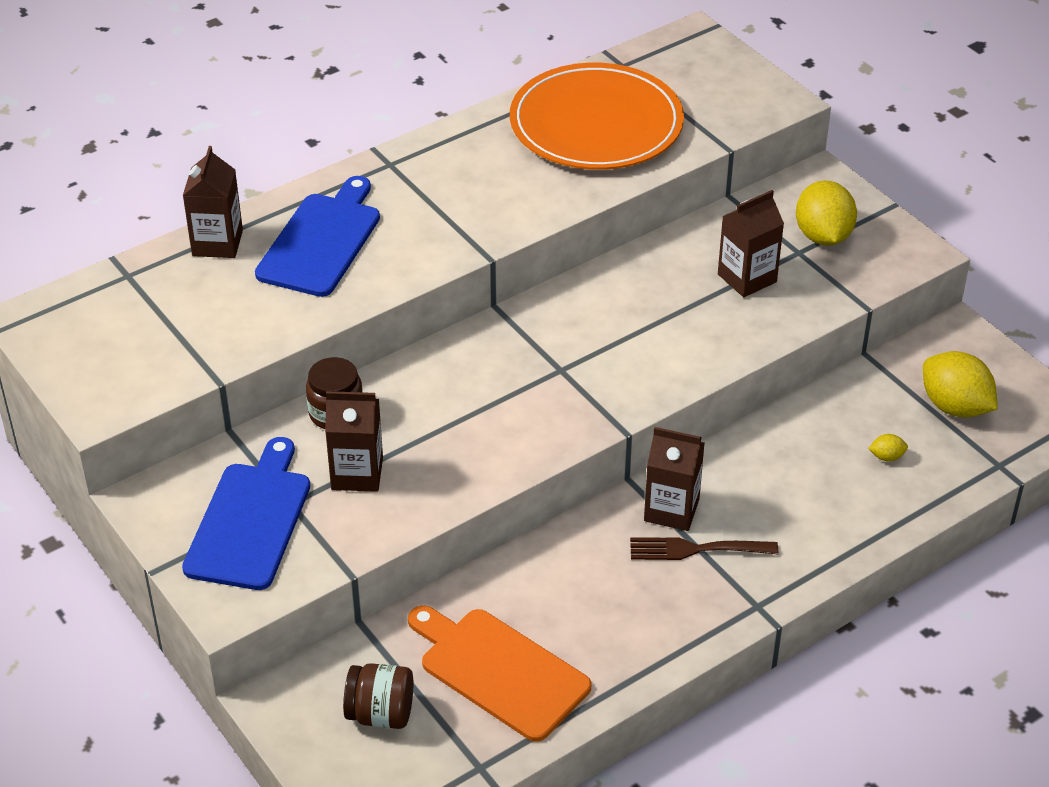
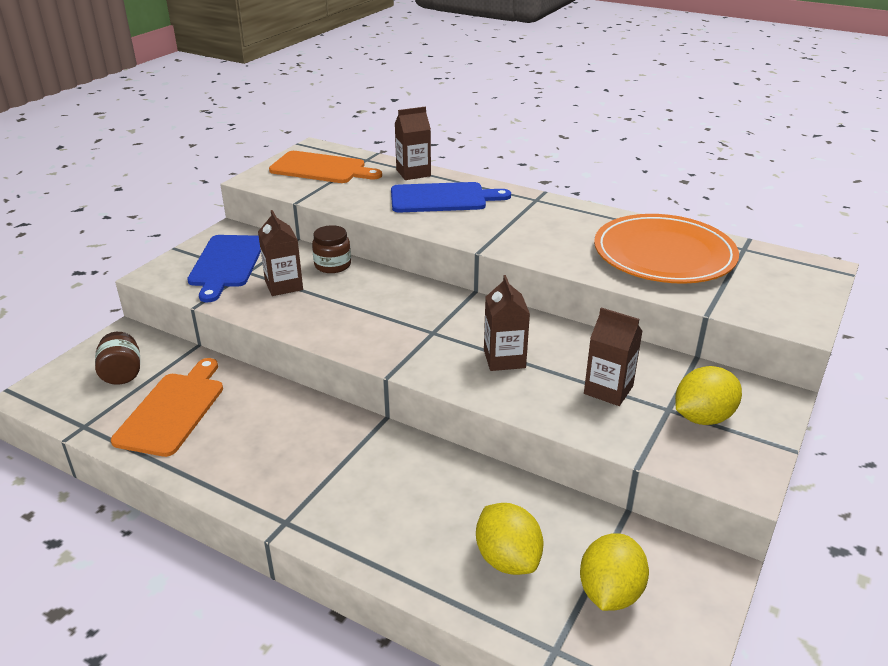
camera: 65 degrees right, 10 degrees down
(121, 329) = (321, 169): none -> orange cutting board
(250, 521) = (226, 264): blue cutting board -> blue cutting board turned 105 degrees clockwise
(671, 510) = (366, 447): brown carton -> brown carton (504, 359)
(696, 549) = (331, 471): brown fork -> none
(886, 457) = (507, 559): yellow lemon -> yellow lemon, size x2.33

